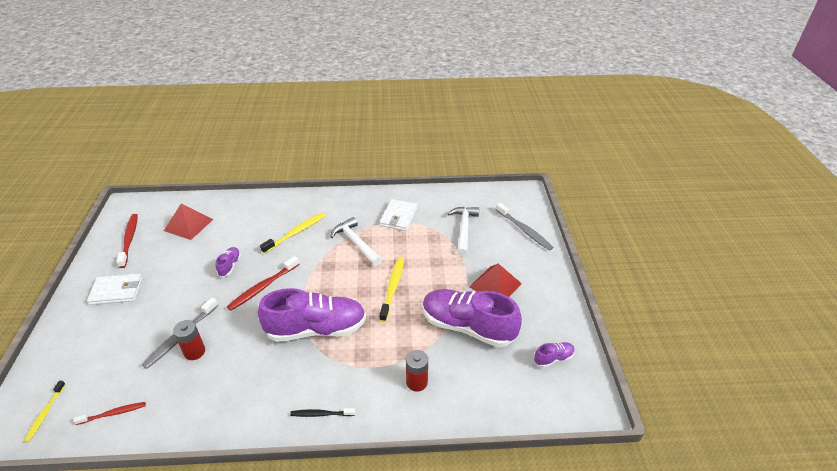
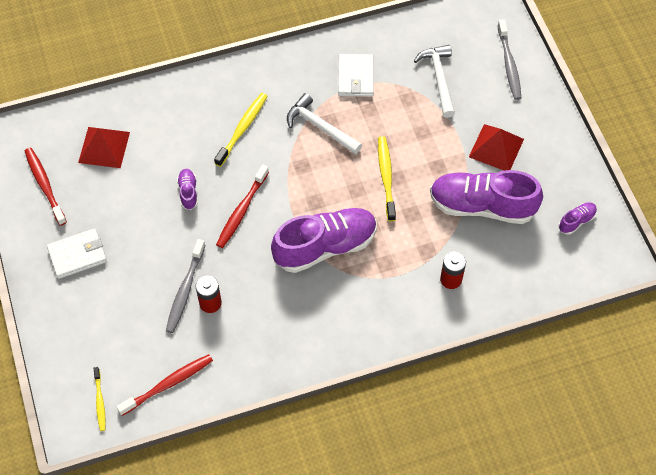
camera: 15 degrees left, 20 degrees up
(113, 413) = (168, 384): red toothbrush -> red toothbrush, size x1.61
(321, 414) = (372, 333): black toothbrush -> none
(524, 230) = (509, 64): grey toothbrush -> grey toothbrush turned 45 degrees clockwise

